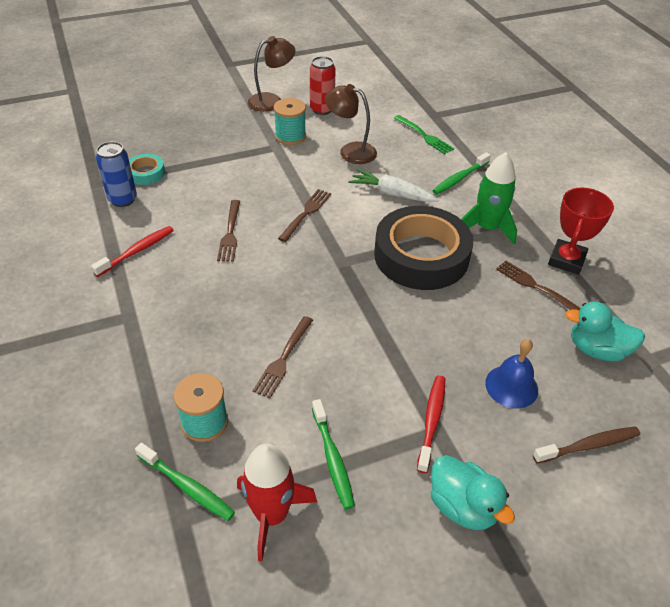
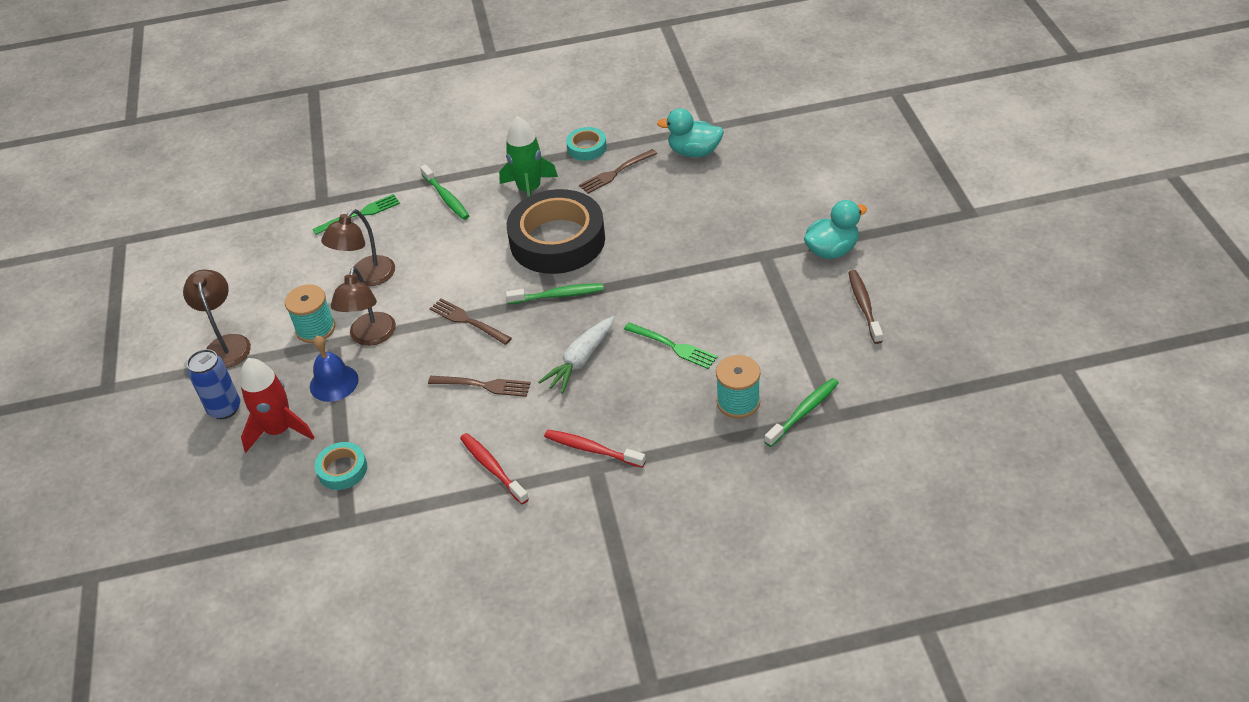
camera: 75 degrees left, 0 degrees up
(123, 199) = (391, 489): blue can -> blue can (224, 408)
(271, 514) = (832, 358): red rocket -> red rocket (279, 430)
(283, 164) = (371, 337): none -> brown lamp
(283, 359) = (673, 346): brown fork -> green fork
(322, 109) = (268, 297): red can -> none
(332, 458) = (784, 319): green toothbrush -> green toothbrush (558, 295)
(392, 194) = (455, 251): white carrot -> white carrot (580, 360)
(431, 421) = (754, 257): red toothbrush -> red toothbrush (592, 449)
(511, 386) = (724, 206): blue bell -> blue bell (334, 383)
(566, 260) = (586, 148): red trophy -> turquoise tape
(588, 446) = (785, 176): brown toothbrush -> brown toothbrush (864, 306)
(597, 350) = (694, 152): turquoise duck -> turquoise duck turned 75 degrees clockwise

